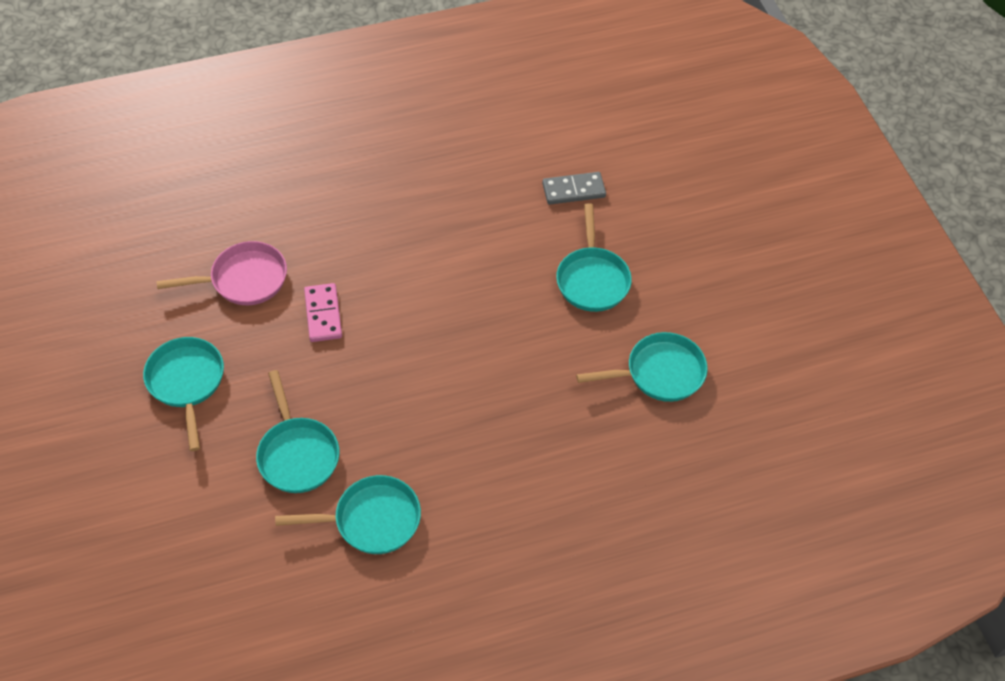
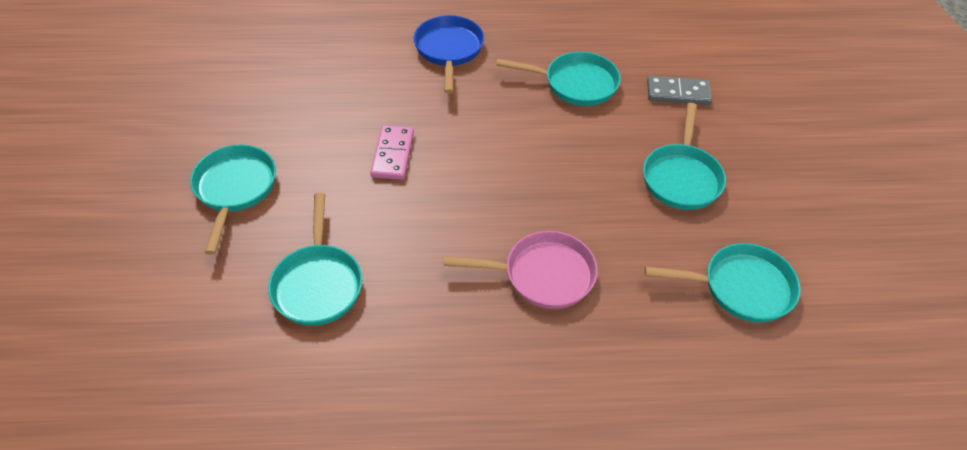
camera: 15 degrees right, 5 degrees down
(244, 279) = (327, 108): pink pan -> pink pan (543, 275)
(342, 188) = (449, 50): none -> blue pan
(371, 520) = (373, 374): turquoise pan -> turquoise pan (575, 84)

